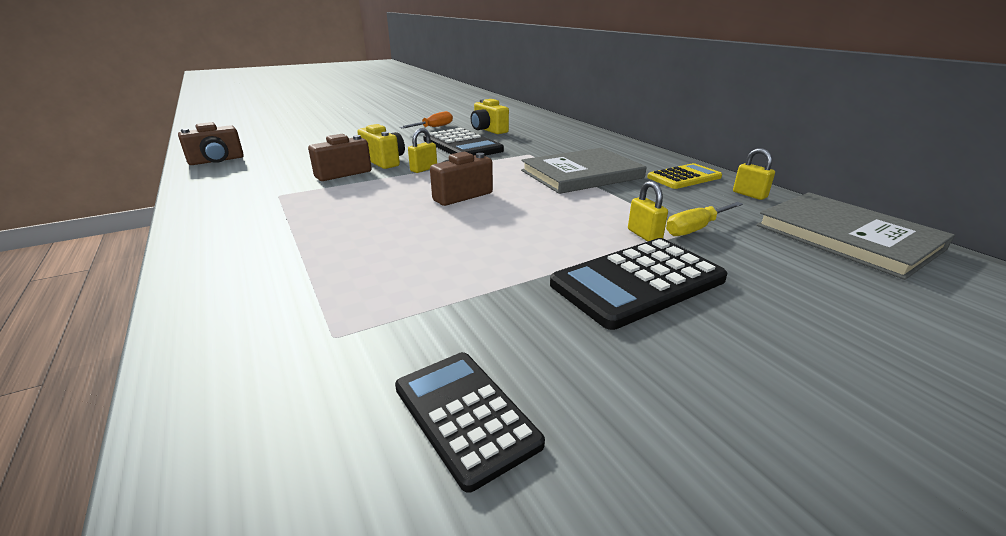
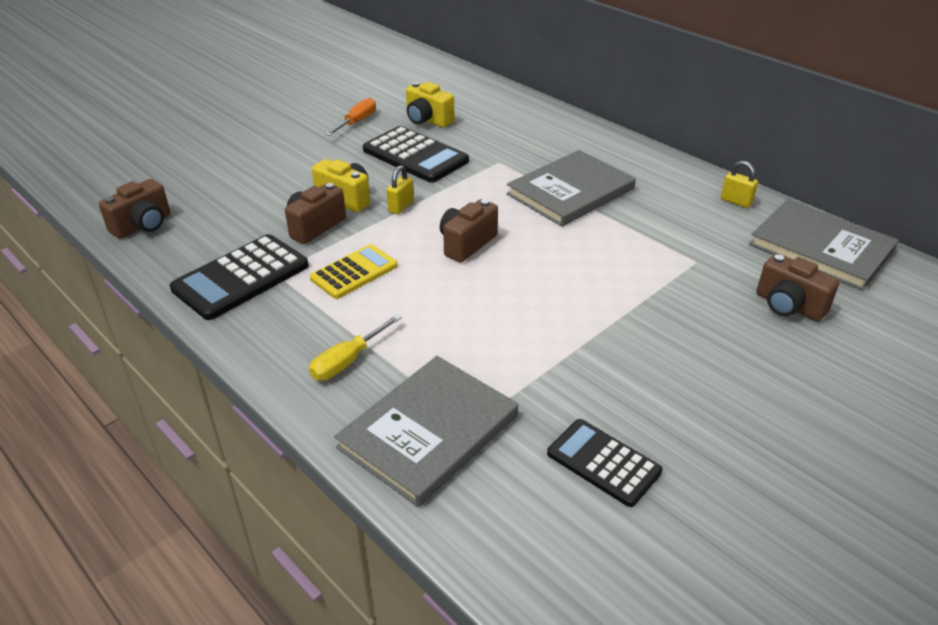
camera: 15 degrees left, 10 degrees up
(279, 335) = (428, 431): none -> grey book
(637, 282) = (672, 328): black calculator -> black calculator (241, 277)
(644, 235) = (660, 273): yellow padlock -> none
(684, 177) = (671, 182): yellow calculator -> yellow calculator (354, 272)
(695, 229) = (700, 257): yellow screwdriver -> yellow screwdriver (347, 361)
(797, 281) = (788, 306): none -> brown camera

